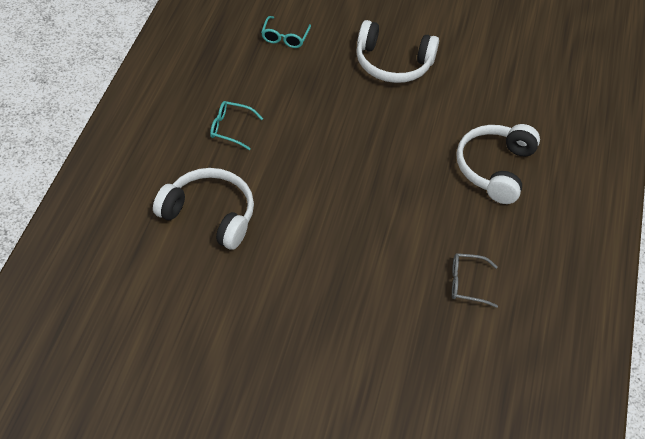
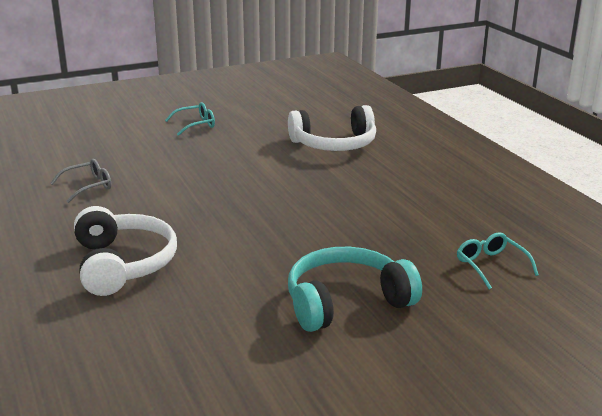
camera: 145 degrees right, 25 degrees down
(230, 128) = (405, 185): turquoise glasses -> turquoise glasses (195, 125)
(392, 63) = (346, 302): white headphones -> turquoise headphones

